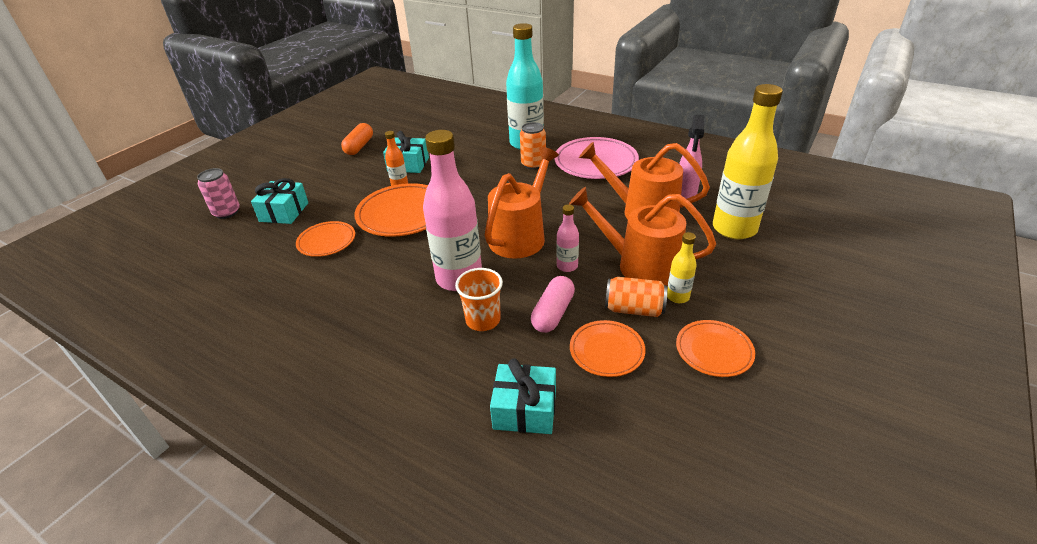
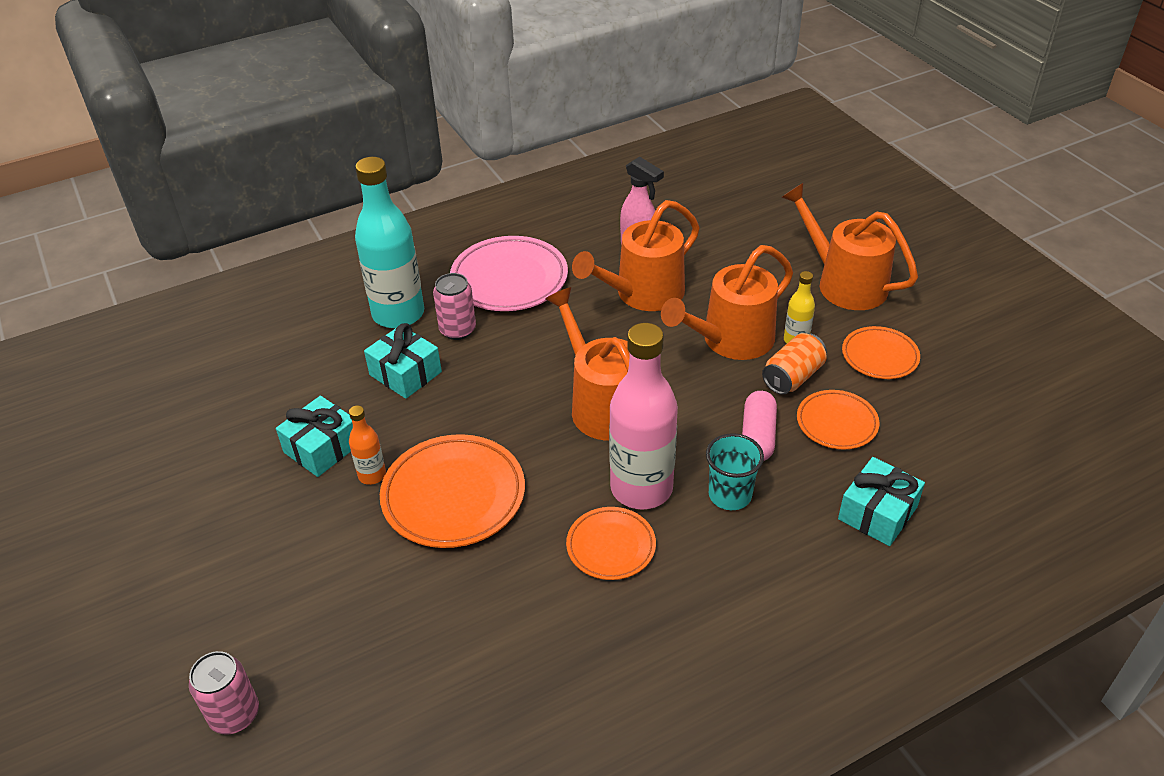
camera: 60 degrees left, 5 degrees up
(284, 212) = (312, 633): turquoise gift -> turquoise gift (405, 373)
(326, 241) = (446, 598): orange plate -> orange plate (611, 546)
(359, 147) = (199, 487): orange capsule -> none
(483, 320) = (730, 495): orange cup -> turquoise cup
(533, 164) = (457, 330): orange can -> pink can
(553, 313) = (757, 436): pink capsule -> pink capsule turned 45 degrees clockwise
(567, 266) = (690, 392): pink bottle -> none
(734, 229) = (725, 251): yellow bottle -> none
(780, 300) = (844, 283): none -> orange watering can

